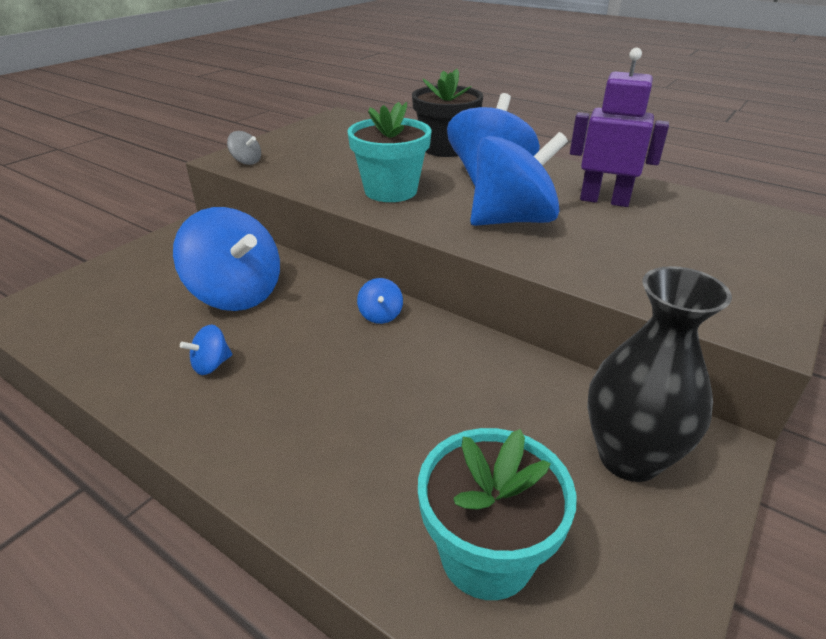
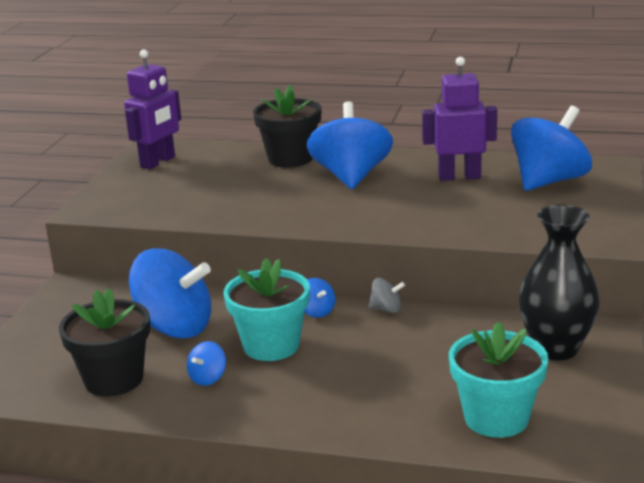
camera: 20 degrees left, 10 degrees down
(130, 337) = (114, 379): none -> black flower pot
(246, 162) = (109, 209): grey spinning top -> grey spinning top (386, 309)
(329, 130) = (158, 162): none -> purple robot
(391, 191) = (275, 206): turquoise flower pot -> turquoise flower pot (271, 345)
(512, 220) = (397, 208): blue spinning top -> blue spinning top (549, 181)

